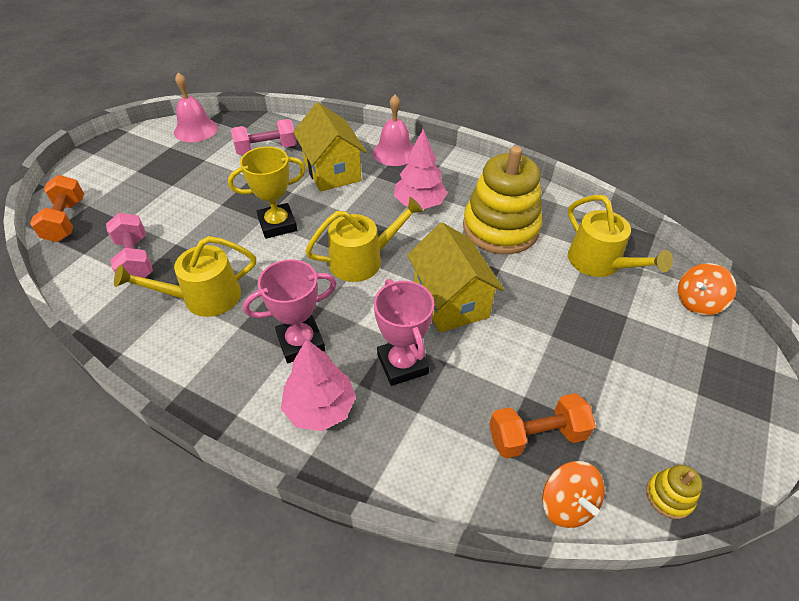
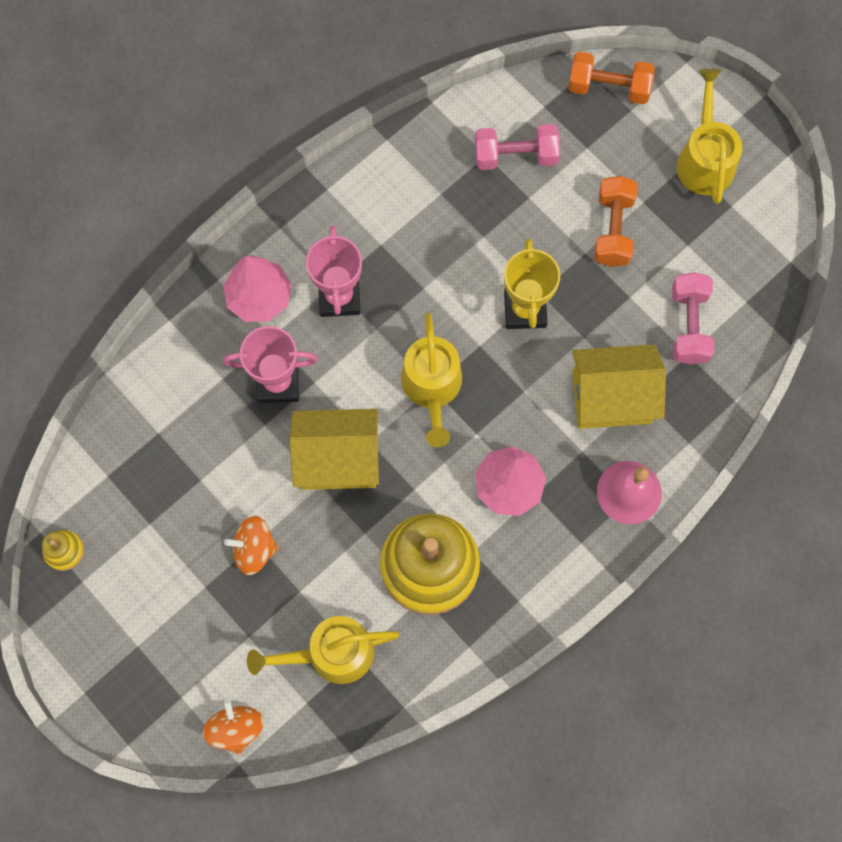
camera: 110 degrees right, 25 degrees up
(195, 130) = (765, 242): pink bell -> none
(204, 297) = (433, 218): yellow watering can -> yellow watering can (704, 160)
(536, 436) = (158, 470): orange dumbbell -> orange dumbbell (613, 229)
(567, 504) = (93, 464): orange spinning top -> orange spinning top (254, 549)

